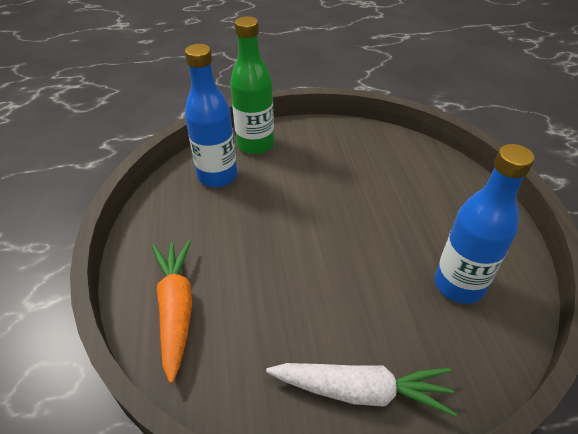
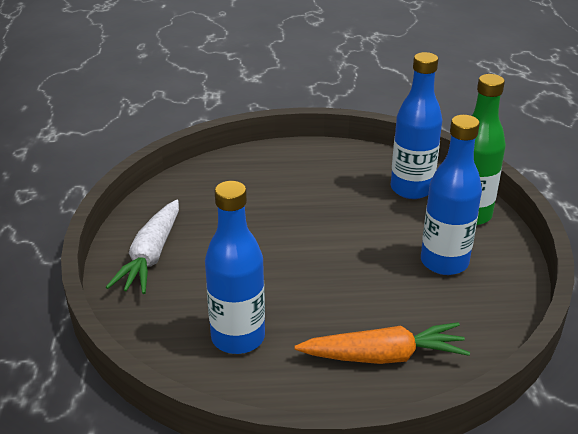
camera: 95 degrees right, 10 degrees down
(176, 309) = (250, 171): orange carrot -> orange carrot (384, 356)
(321, 160) = (444, 262): none -> blue bottle

